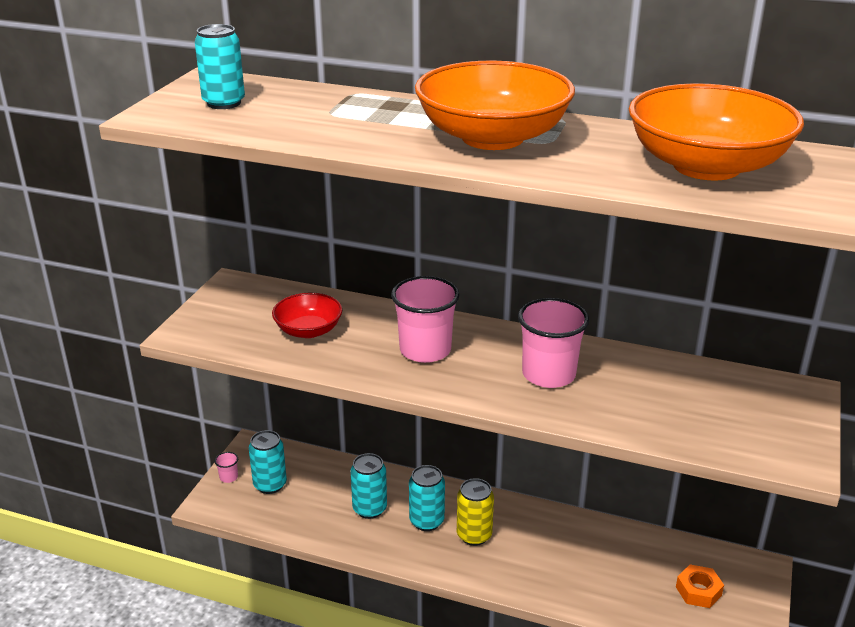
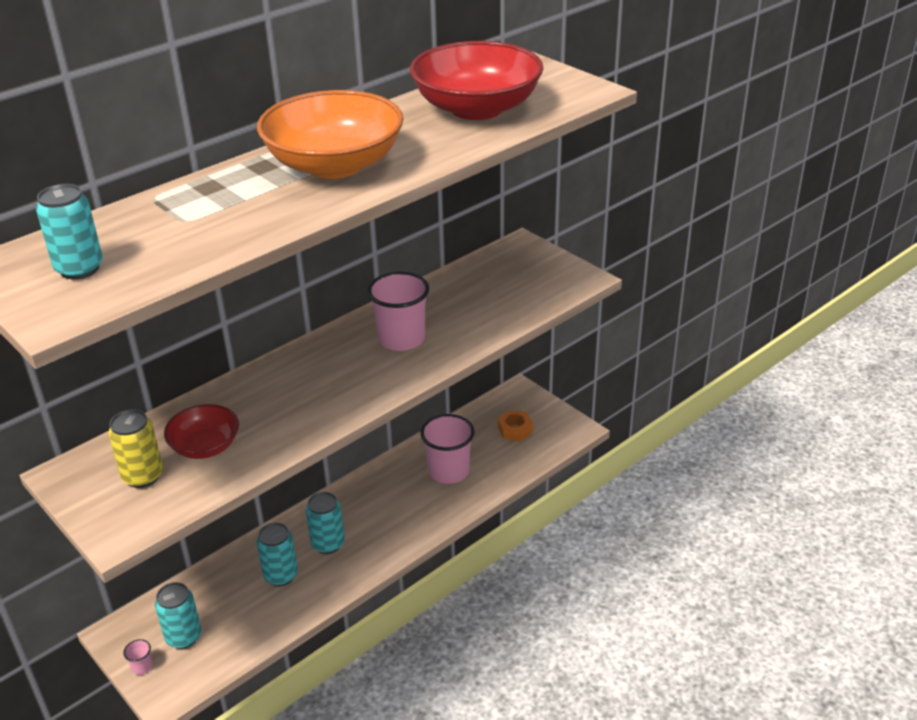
camera: 60 degrees left, 5 degrees up
(425, 350) = (307, 388): pink cup -> pink cup (448, 471)
(474, 535) = (368, 521): yellow can -> yellow can (143, 476)
(706, 166) = (477, 108): orange bowl -> red bowl

